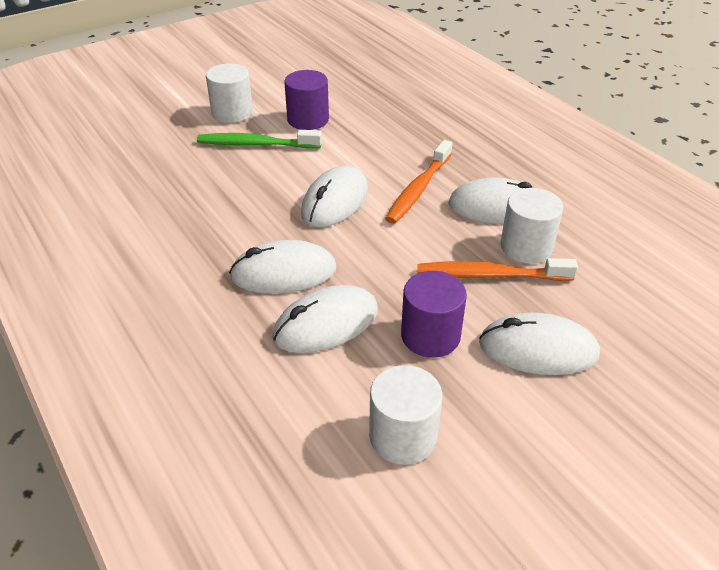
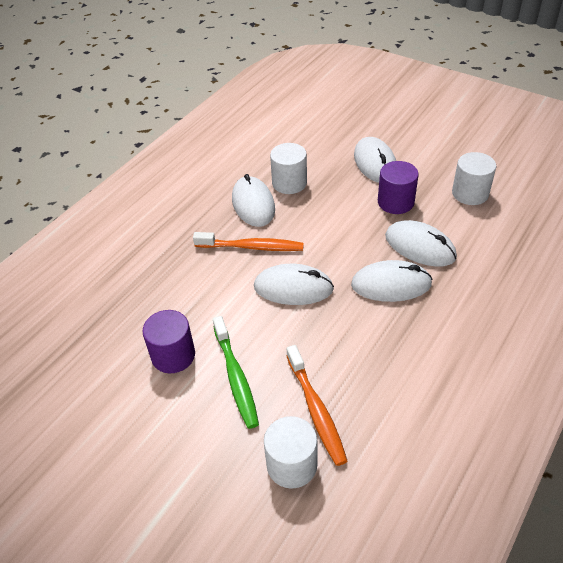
camera: 110 degrees left, 5 degrees up
(232, 113) = (183, 428): white cylinder -> white cylinder (292, 465)
(284, 273) = (391, 284): white mouse -> white mouse turned 60 degrees counterclockwise
(490, 275) = (326, 191): orange toothbrush -> orange toothbrush (316, 410)

